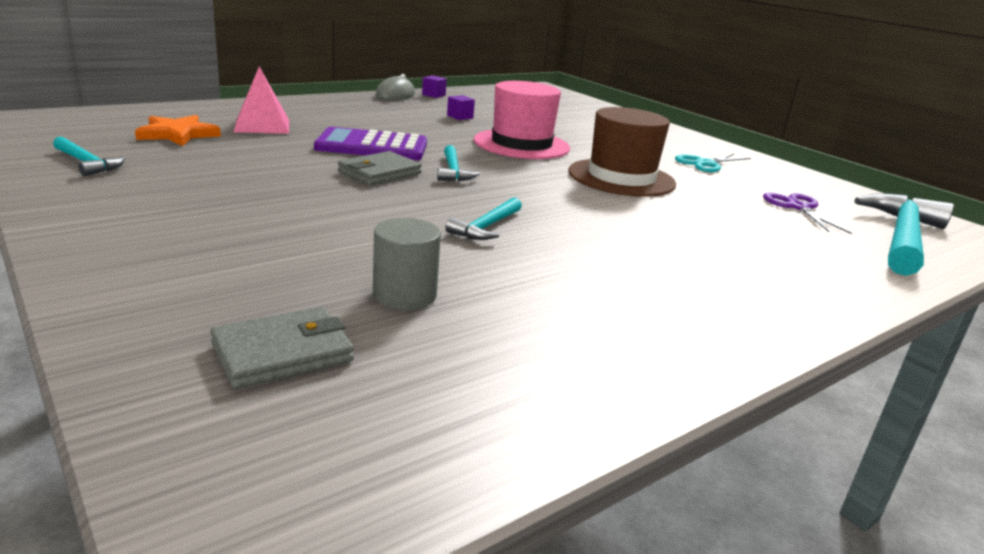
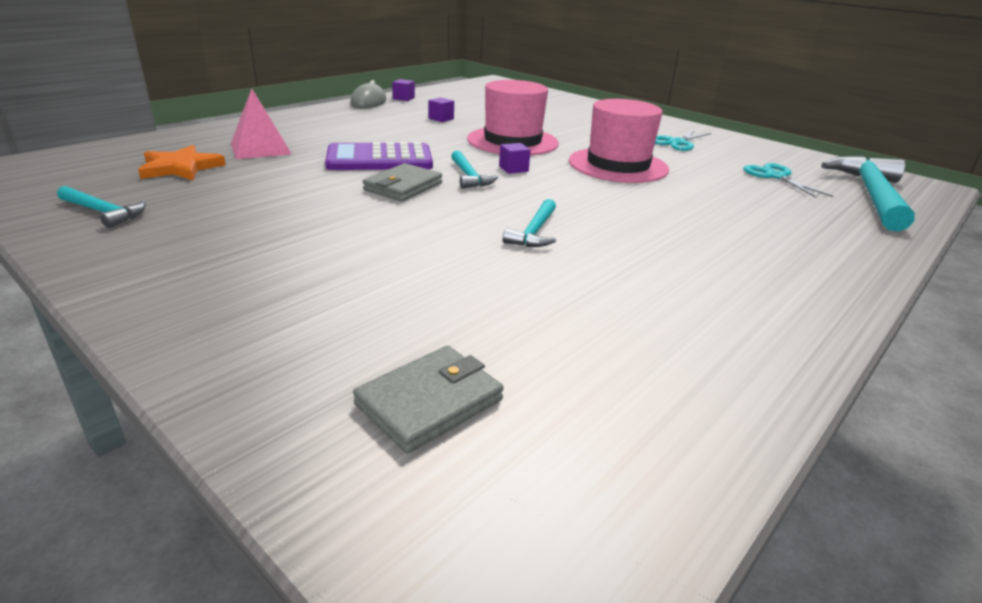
camera: 10 degrees left, 5 degrees up
(404, 295) = (505, 316): grey cylinder -> none
(504, 169) = (513, 169): none -> purple cube
(621, 178) = (618, 165): brown hat -> pink hat
(798, 207) = (776, 176): purple scissors -> turquoise scissors

